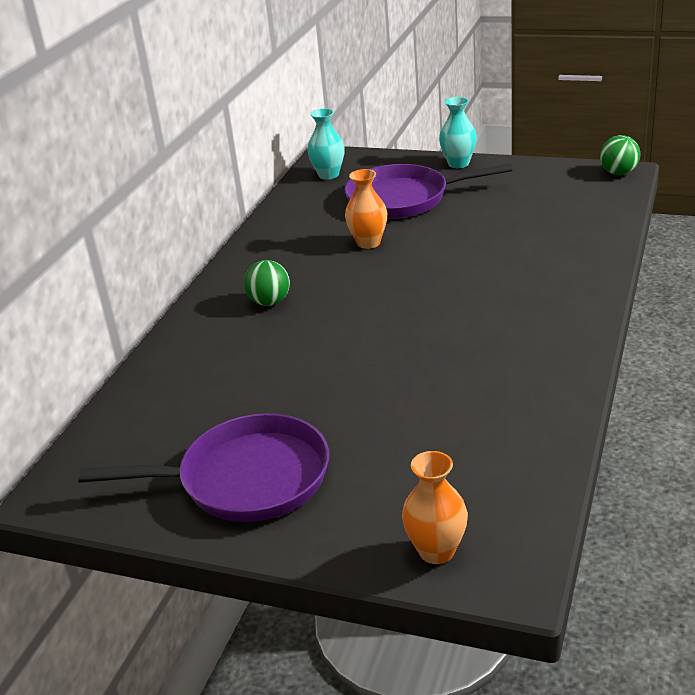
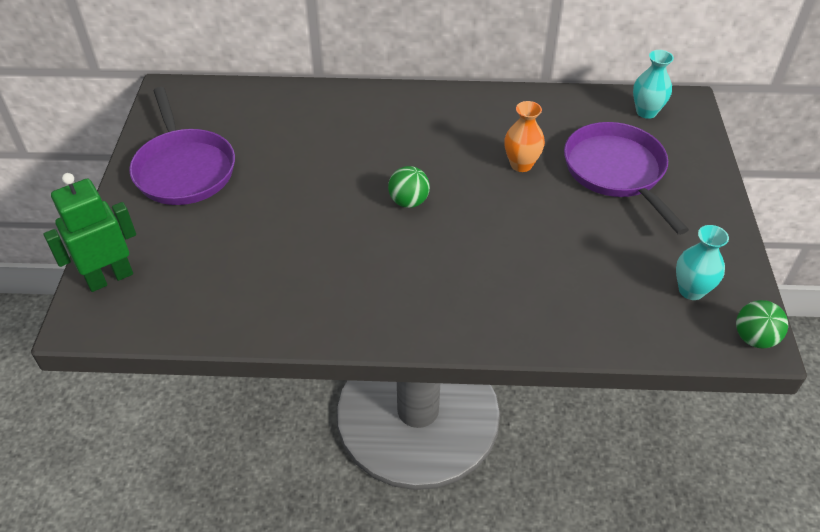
camera: 70 degrees right, 15 degrees up
(269, 302) = (406, 128): green ball -> green ball (409, 201)
(436, 551) = (109, 277): orange vase -> green robot
(458, 164) = (714, 198): turquoise vase -> turquoise vase (691, 290)

